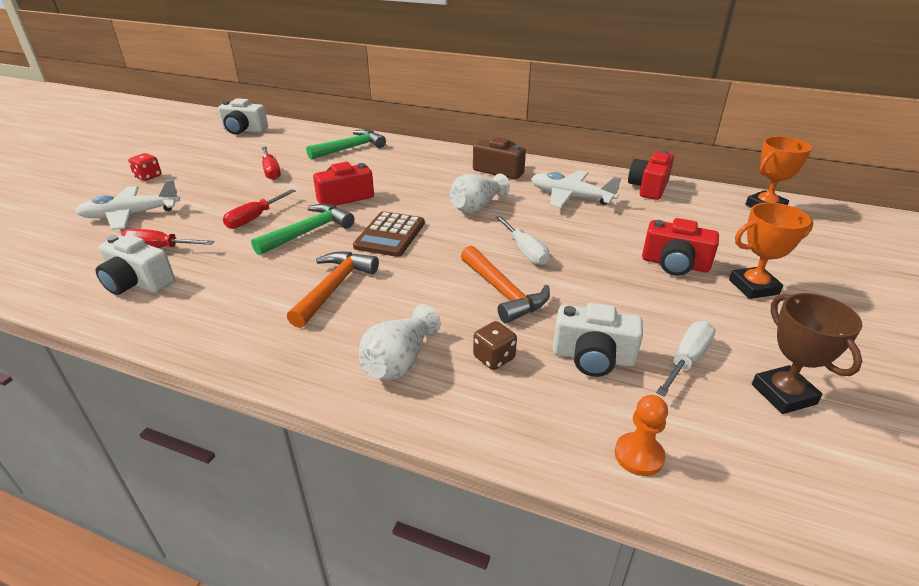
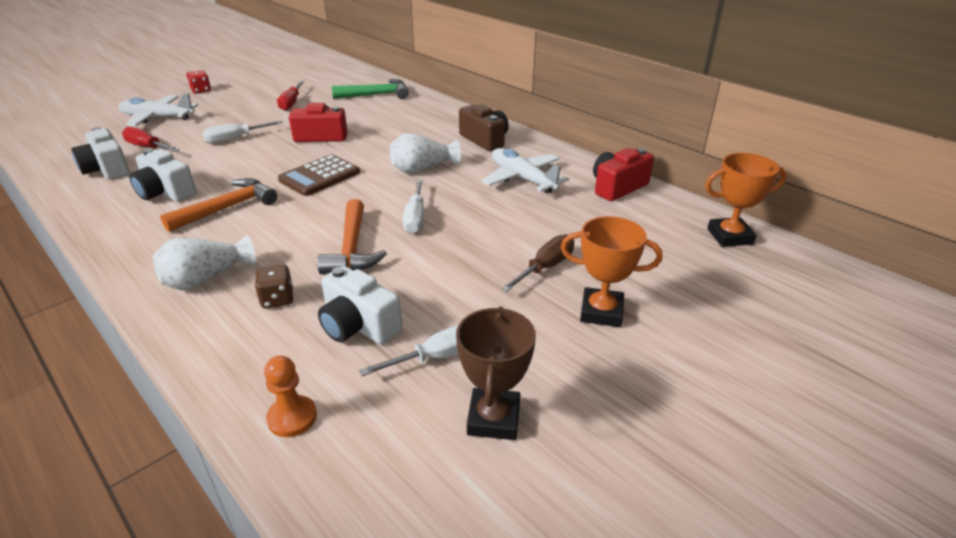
camera: 25 degrees right, 0 degrees up
(244, 130) = (310, 64): white camera -> white camera (165, 192)
(254, 218) = (235, 139): red screwdriver -> white screwdriver
(309, 232) = (261, 159): green hammer -> none
(675, 264) = (545, 267): red camera -> brown screwdriver

